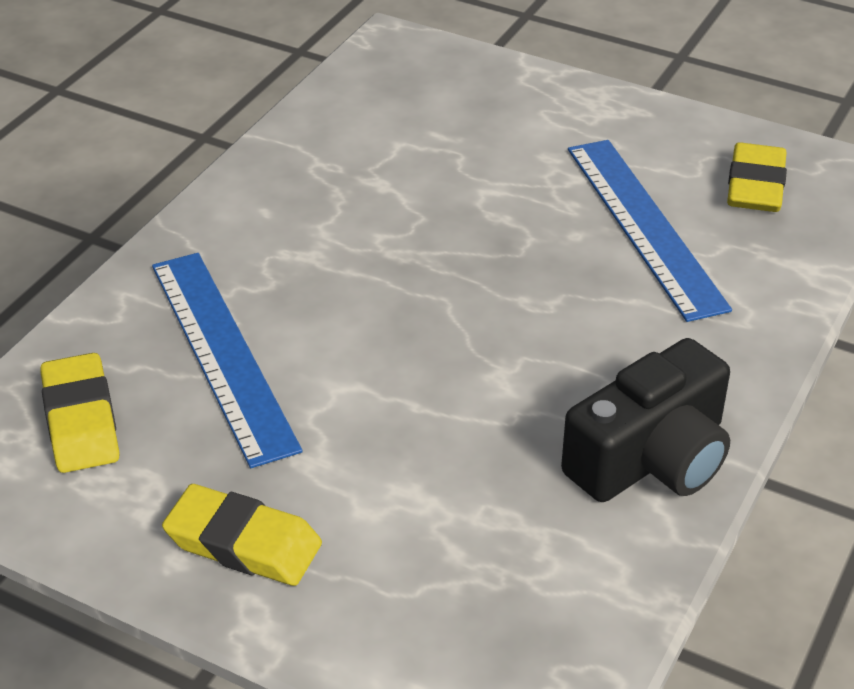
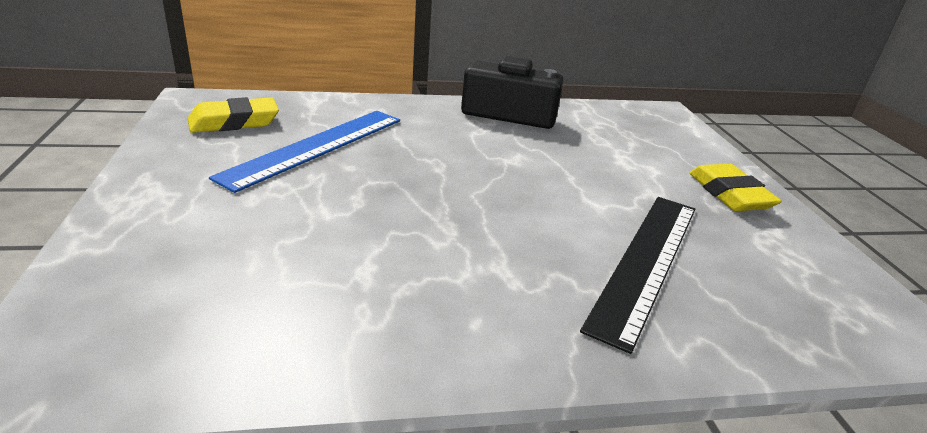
camera: 130 degrees left, 10 degrees down
(81, 420) = (789, 294): yellow eraser -> none
(223, 353) = (646, 261): blue ruler -> black ruler

